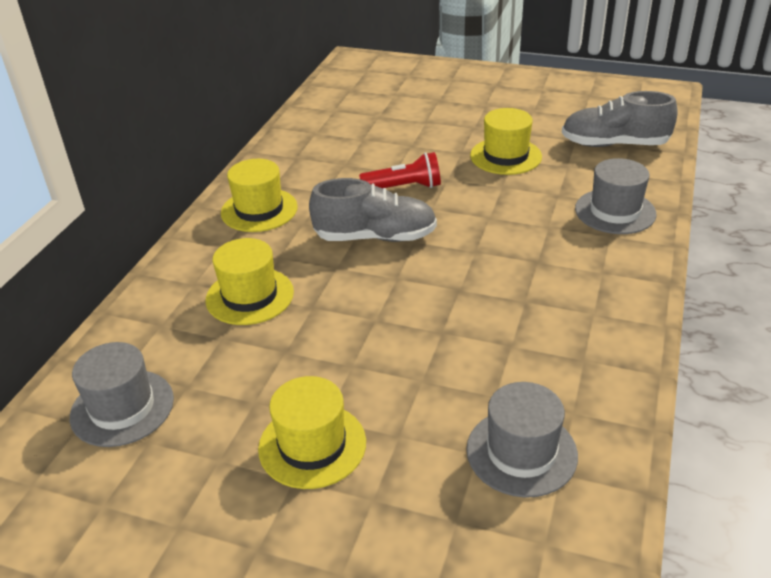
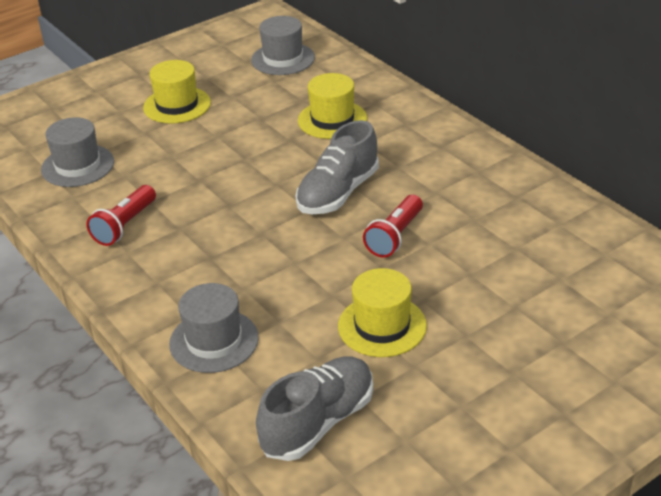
camera: 125 degrees right, 0 degrees up
(259, 210) = (442, 152): yellow hat -> none
(565, 338) = (124, 226): none -> red flashlight

